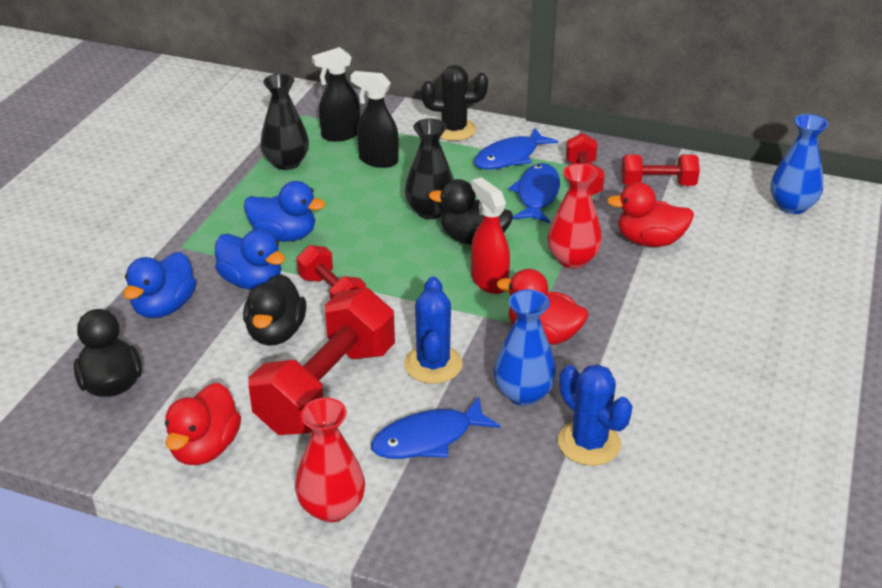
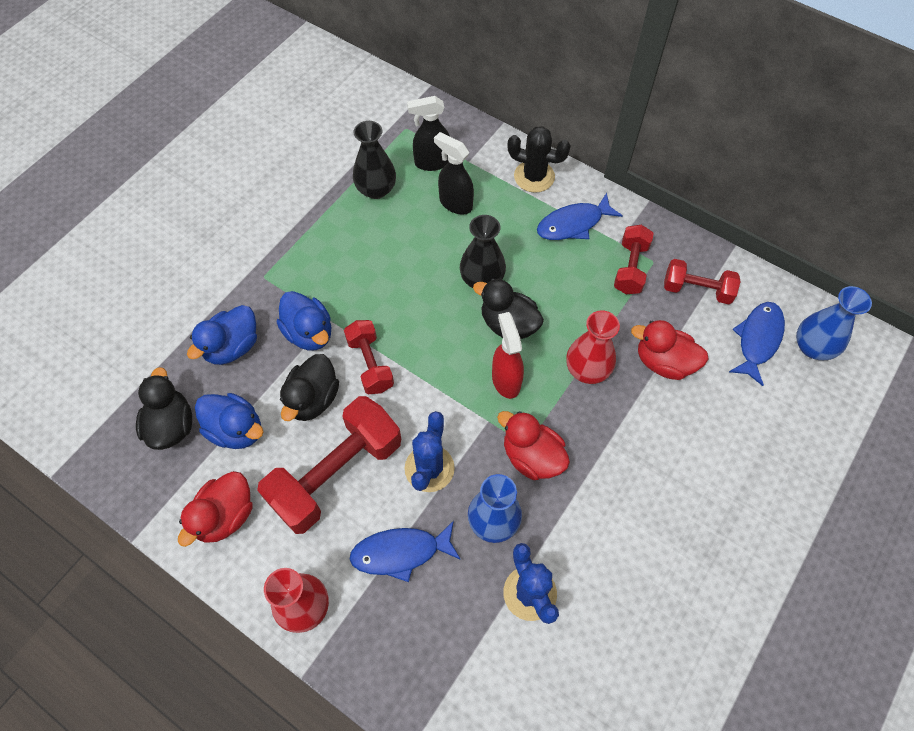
camera: 15 degrees right, 25 degrees up
(284, 236) = (350, 282): blue duck -> blue duck (236, 430)
(537, 195) = (582, 280): blue fish -> blue fish (757, 340)

